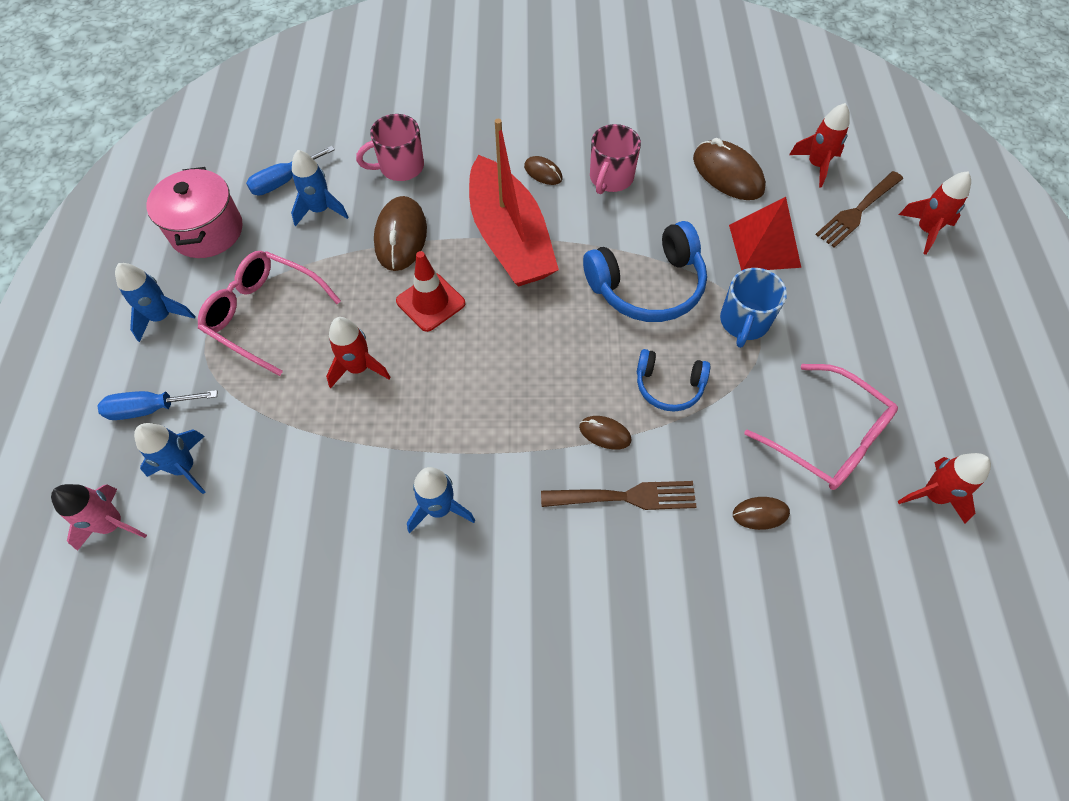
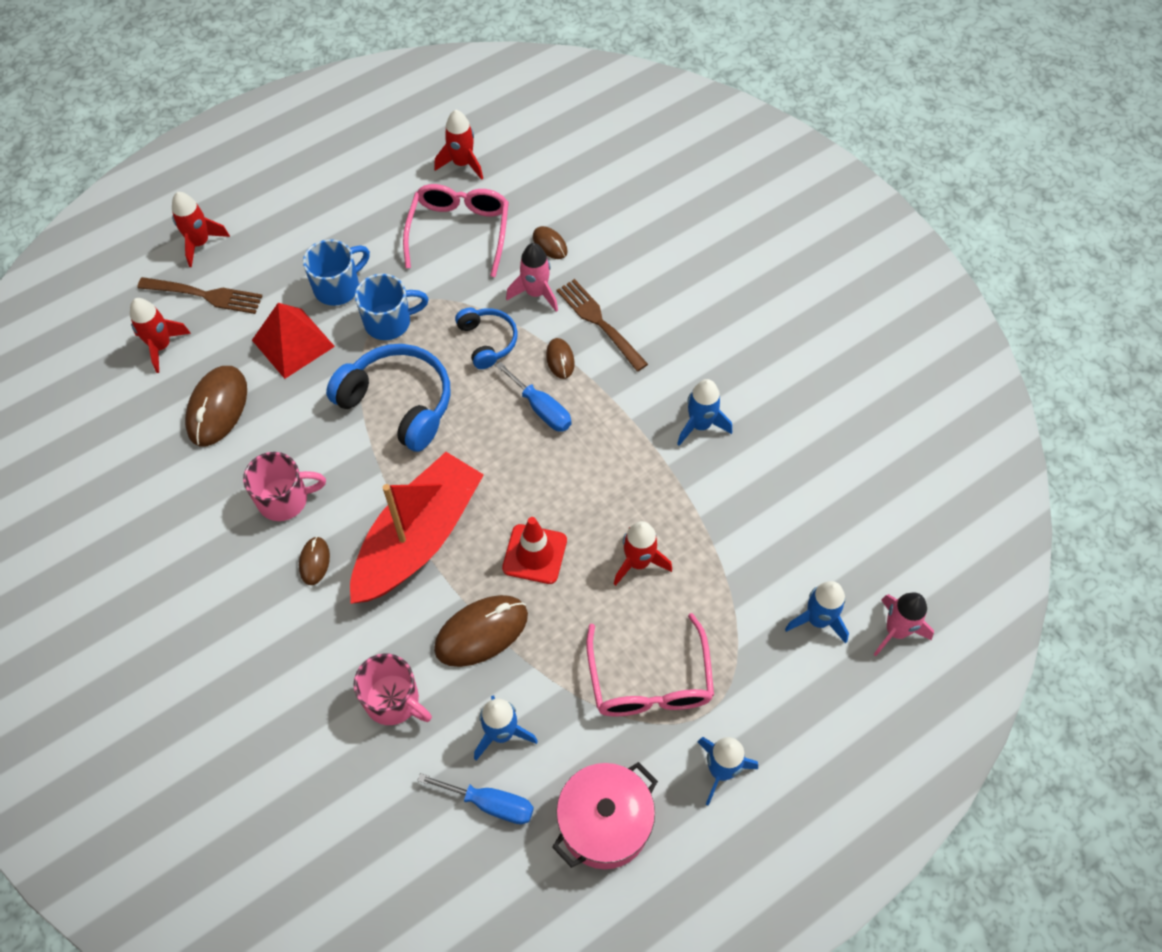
camera: 125 degrees left, 0 degrees up
(150, 409) = (801, 693): blue screwdriver -> blue screwdriver (541, 409)
(701, 461) = (536, 293): none -> pink rocket
(811, 304) = (338, 287): none -> blue mug

